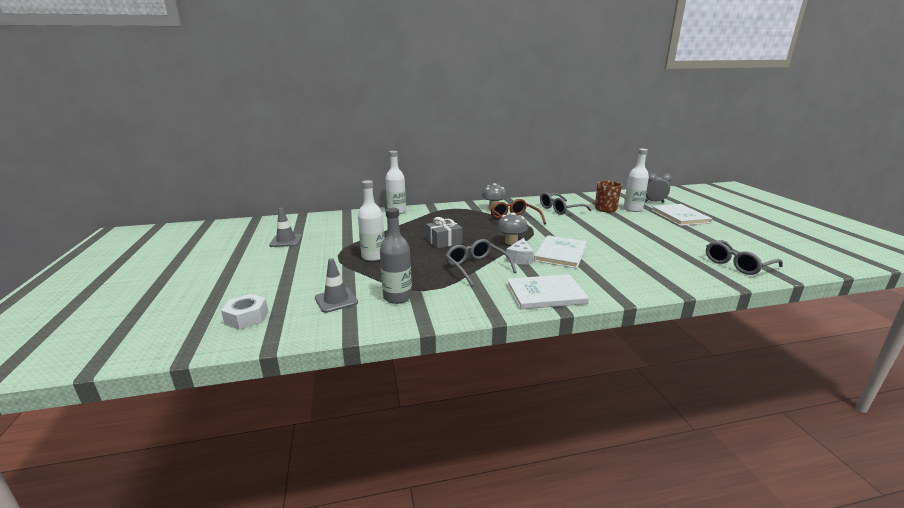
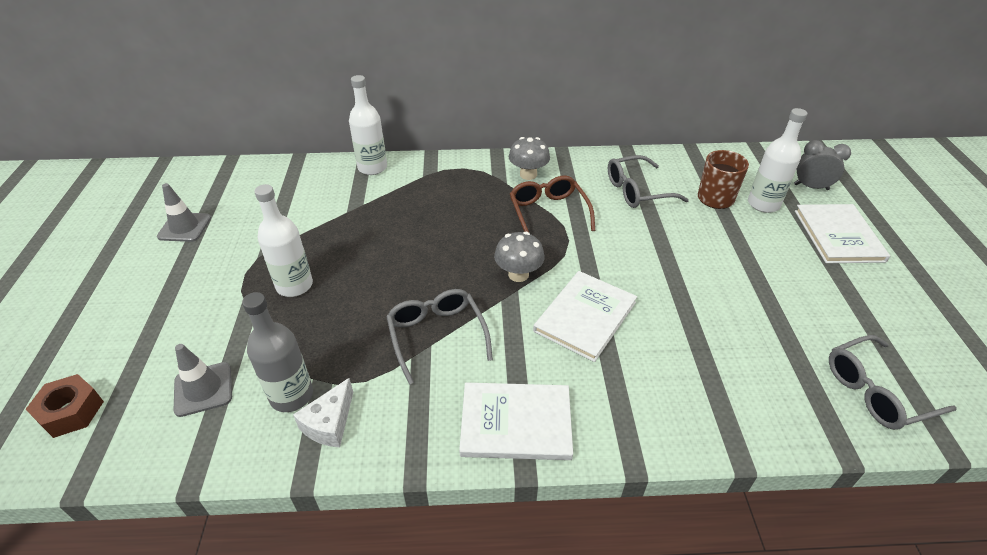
camera: 10 degrees right, 20 degrees up
(247, 318) = (71, 411): white nut -> brown nut
(444, 241) = (414, 259): grey gift -> none
(520, 258) = (514, 322): white cheese -> white cheese (329, 423)

